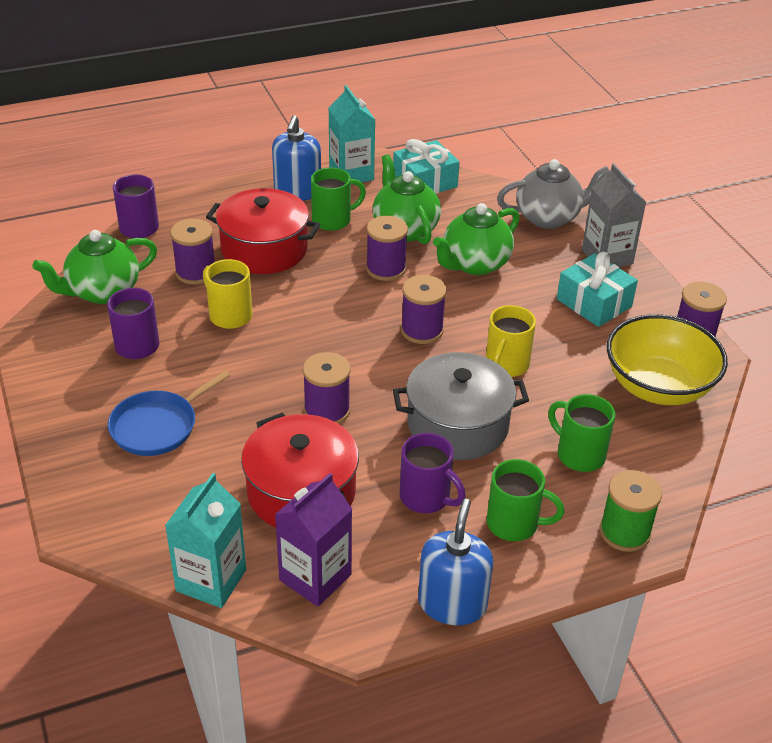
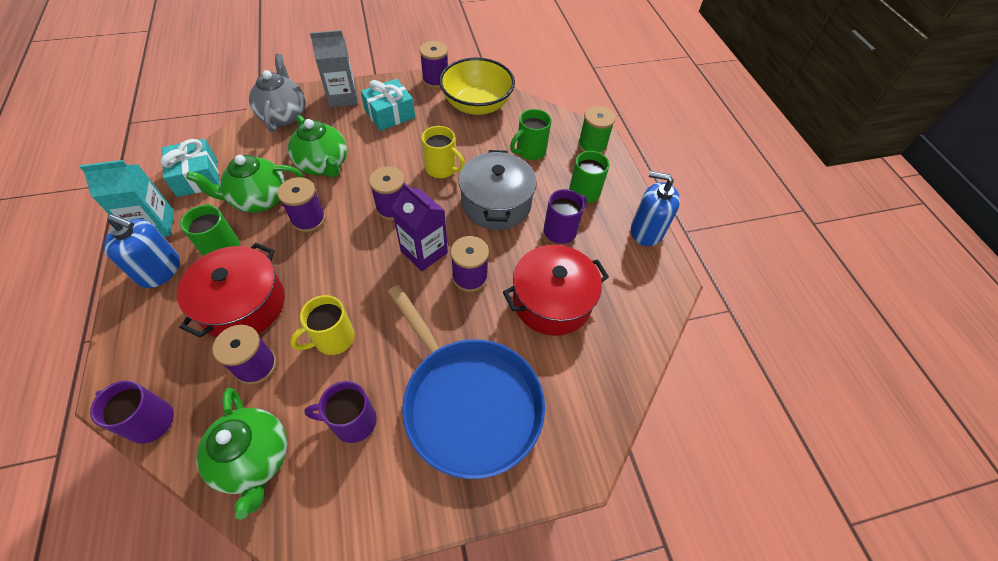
camera: 85 degrees left, 15 degrees up
(158, 426) = (468, 402): blue pan -> blue pan, size x1.82
(211, 580) = (634, 365): turquoise carton -> none
(315, 577) = (629, 300): purple carton -> purple carton (424, 252)

